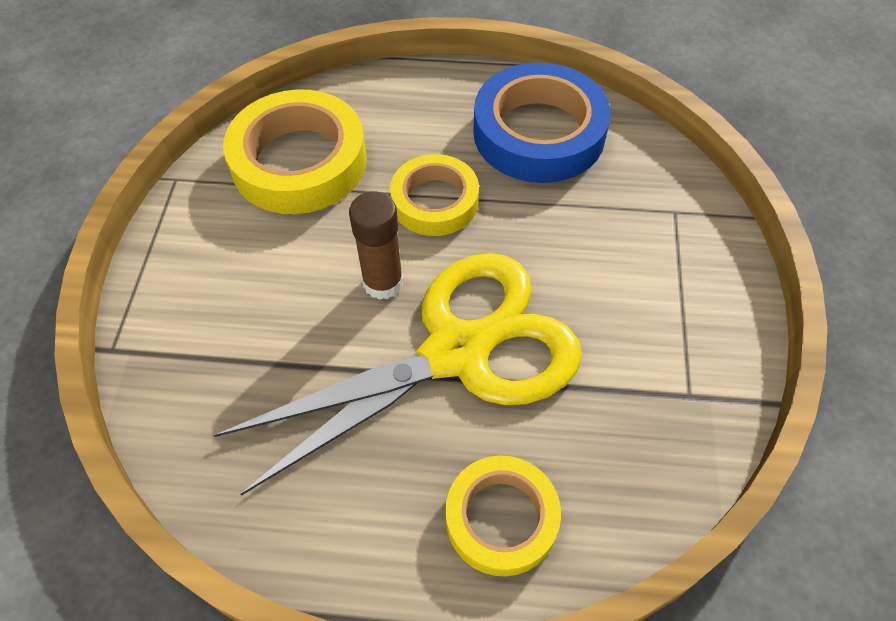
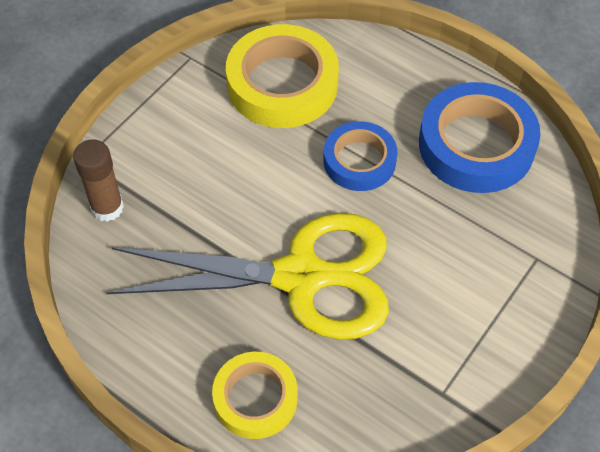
camera: 30 degrees right, 0 degrees up
(383, 282) = (283, 202): brown glue stick -> brown glue stick (107, 208)
(435, 201) = (359, 161): yellow tape -> blue tape

